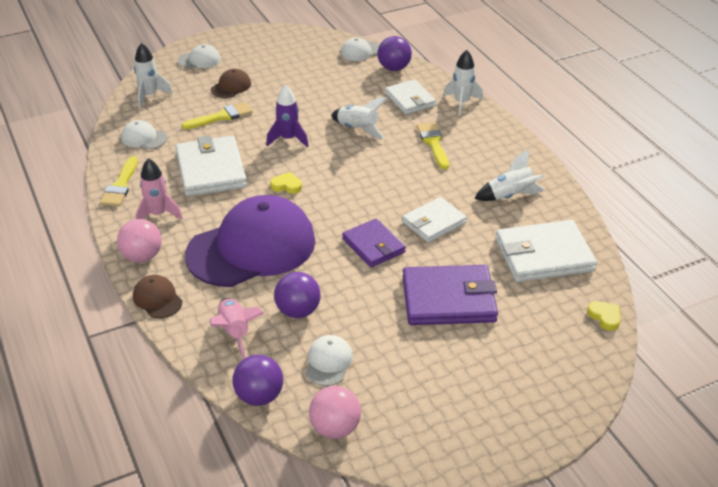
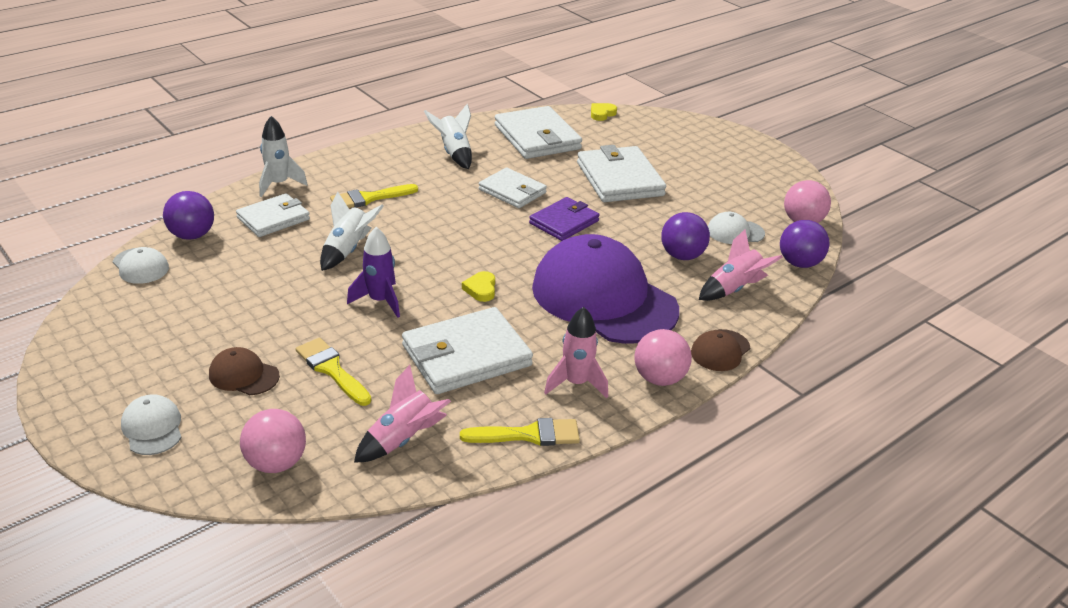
camera: 105 degrees left, 5 degrees down
(144, 138) = (403, 440): white cap -> pink rocket
(150, 96) = (276, 463): white rocket -> pink ball
(448, 299) = (619, 179): purple wallet -> white wallet

